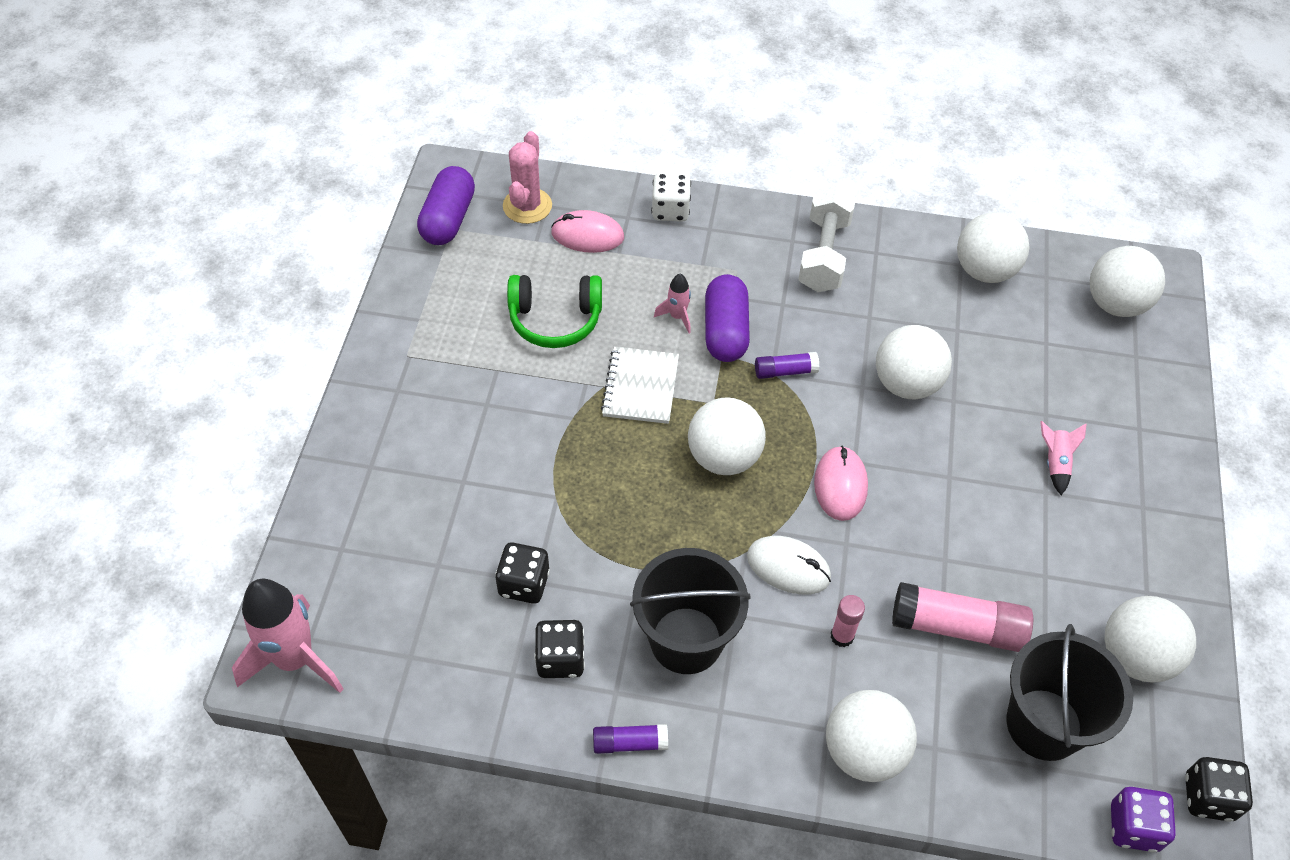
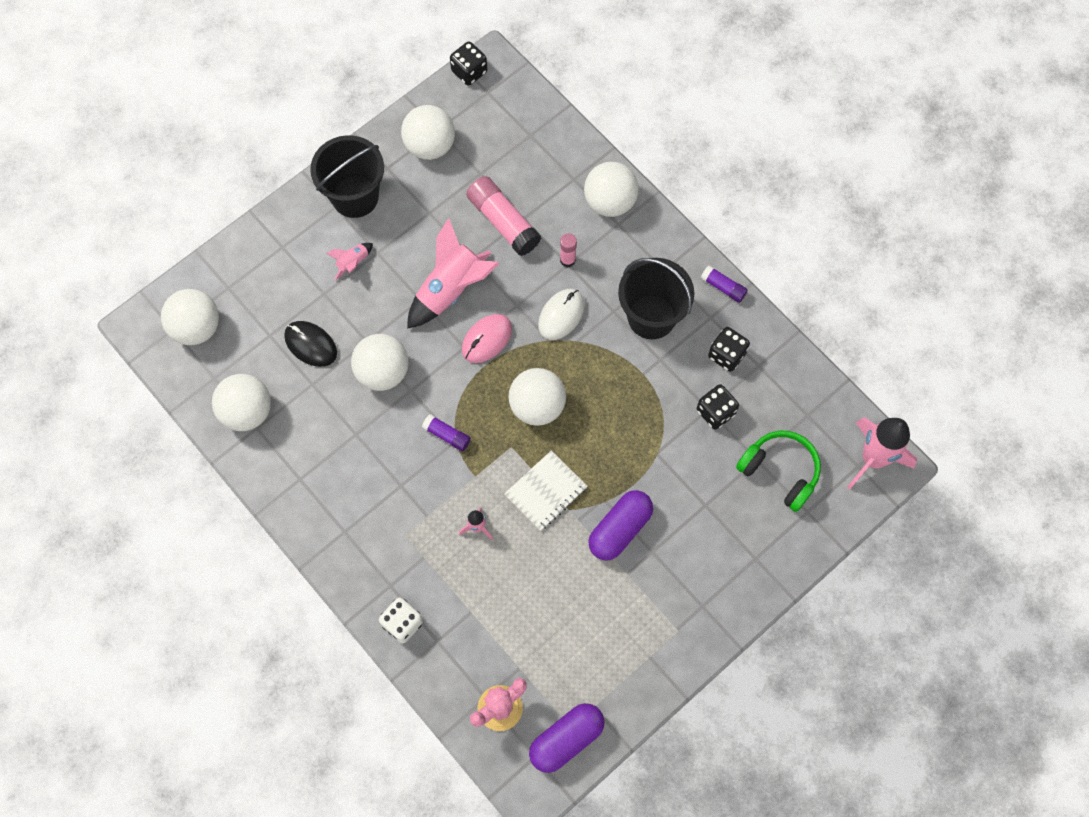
camera: 140 degrees left, 15 degrees up
(555, 319) = (558, 586): green headphones -> green headphones (780, 471)
(587, 235) = (479, 645): pink mouse -> none
(725, 331) = (456, 492): purple capsule -> purple capsule (619, 529)
(788, 567) = (561, 315): white mouse -> white mouse turned 60 degrees clockwise
(824, 254) = (335, 504): white dumbbell -> none
(930, 509) = (451, 289): none -> pink rocket
(1000, 361) = (311, 344): none -> black mouse
(1044, 724) = (510, 151): black bucket -> black bucket (355, 196)
(1133, 827) = (517, 85): purple dice -> none

